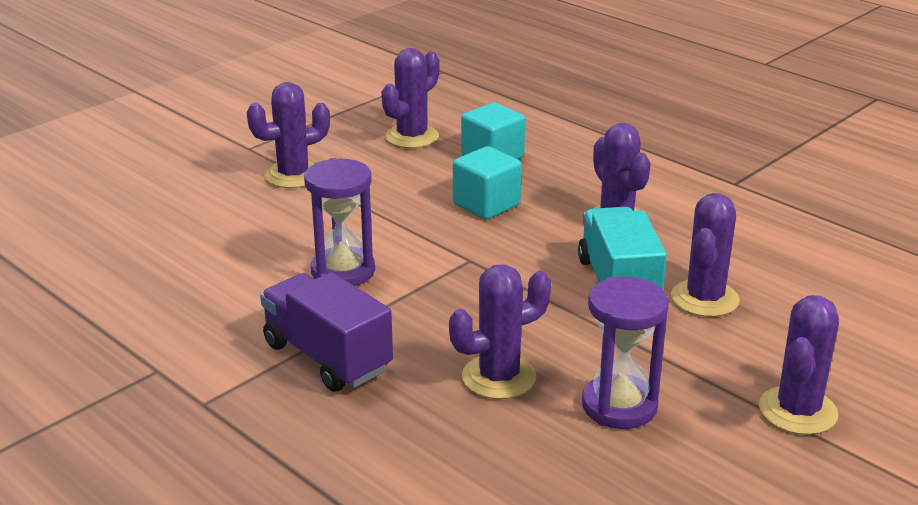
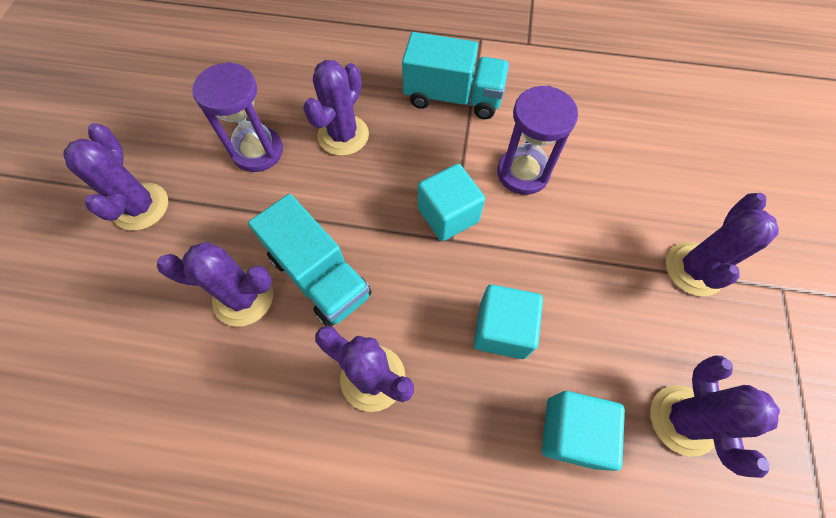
camera: 145 degrees right, 35 degrees up
(327, 357) = (453, 97): purple truck -> turquoise truck
(453, 274) = (448, 215): none -> turquoise cube
(704, 299) = (243, 297): purple cactus -> purple cactus turned 75 degrees counterclockwise

